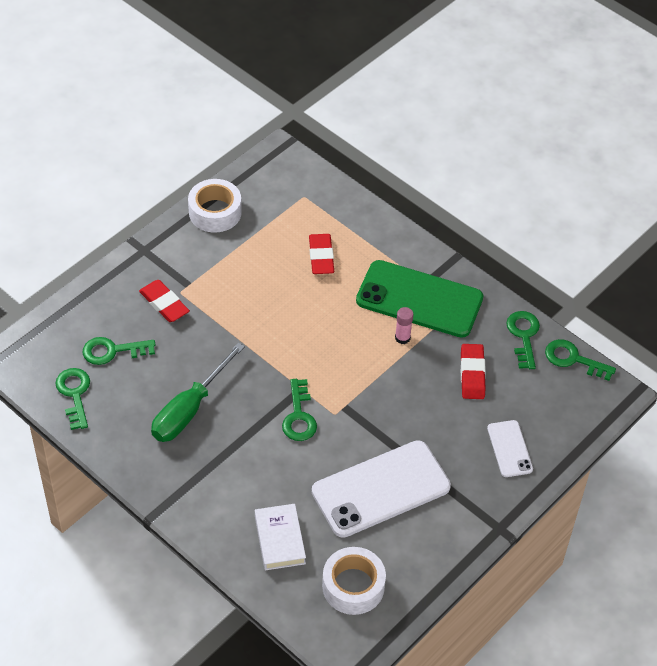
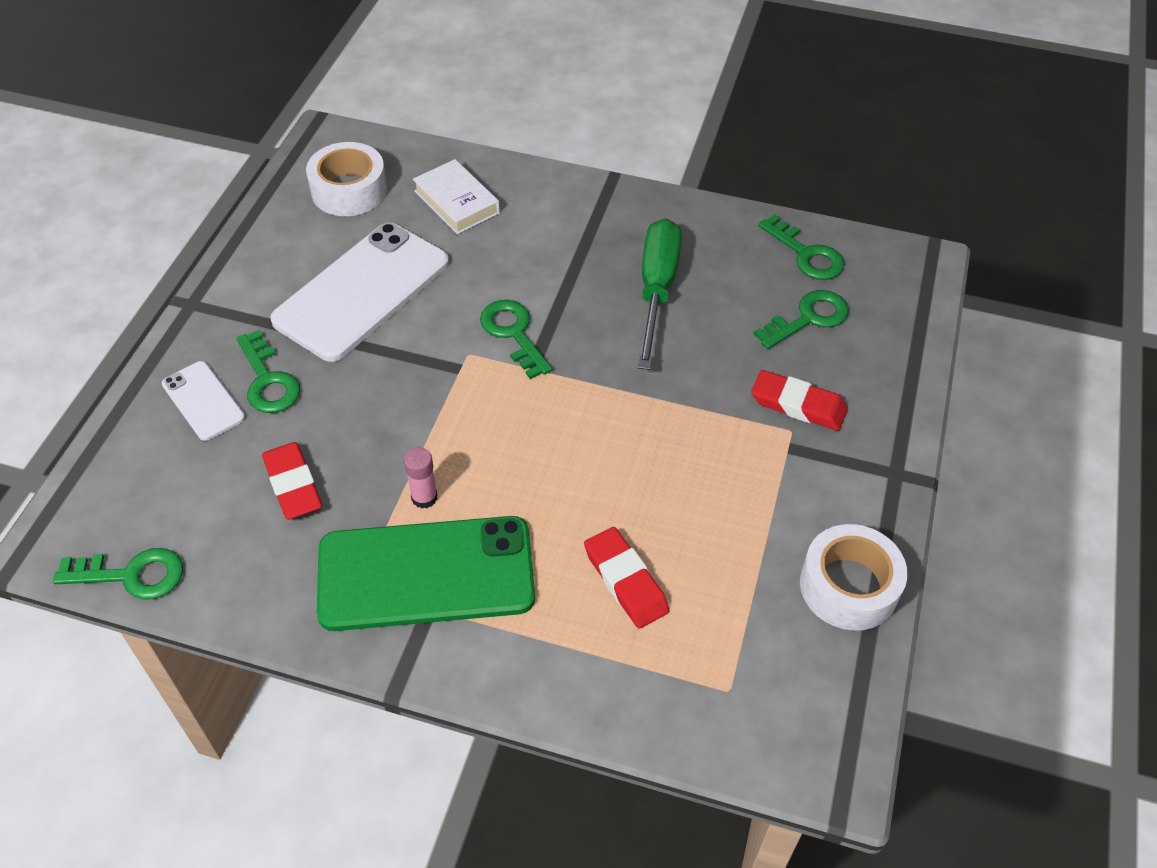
camera: 155 degrees right, 0 degrees up
(523, 336) = (227, 581): green key -> green key (267, 380)

